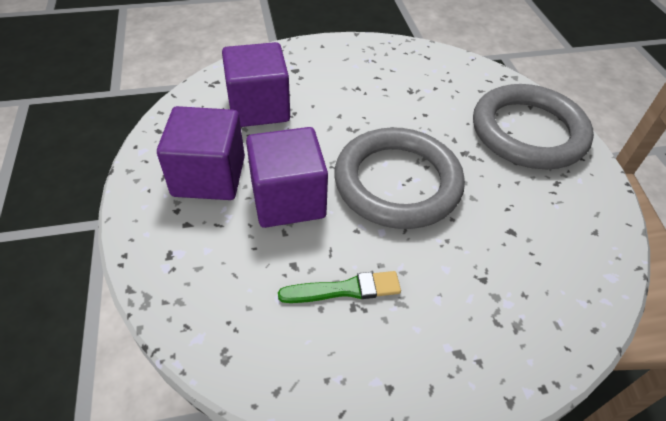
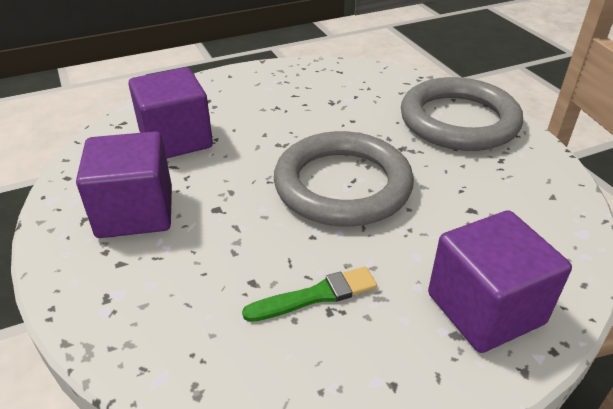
camera: 10 degrees left, 10 degrees down
(288, 199) = (230, 220): purple cube -> purple cube (485, 308)

